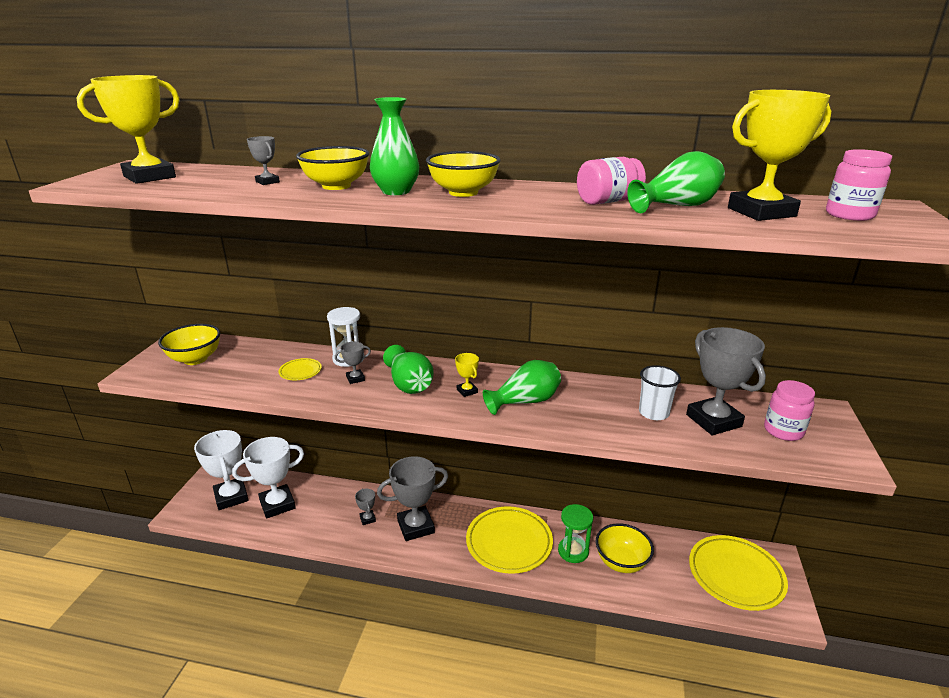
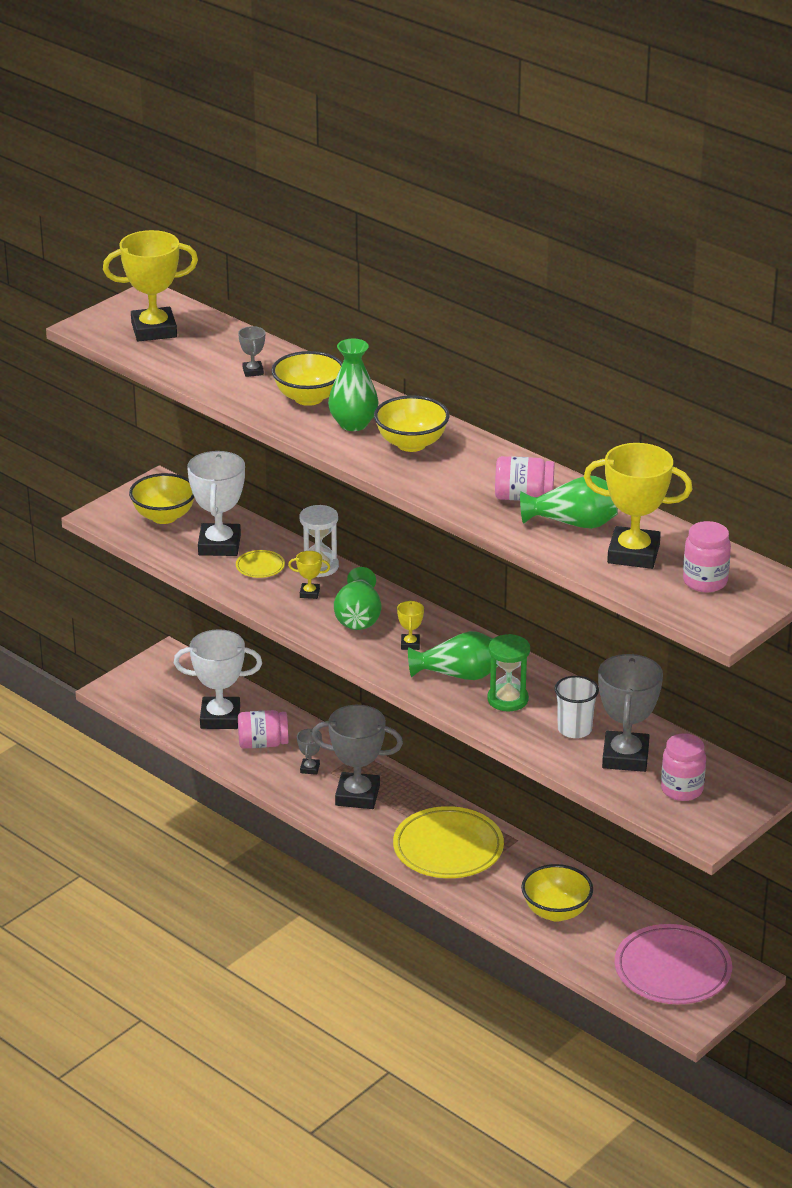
camera: 30 degrees right, 5 degrees up
(231, 497) = (174, 691): white trophy -> white trophy (219, 545)
(321, 512) = (263, 743): none -> pink jar
(355, 378) = (309, 593): grey trophy -> yellow trophy
(573, 551) = (512, 882): green hourglass -> green hourglass (507, 699)
(735, 575) = (672, 970): yellow plate -> pink plate

